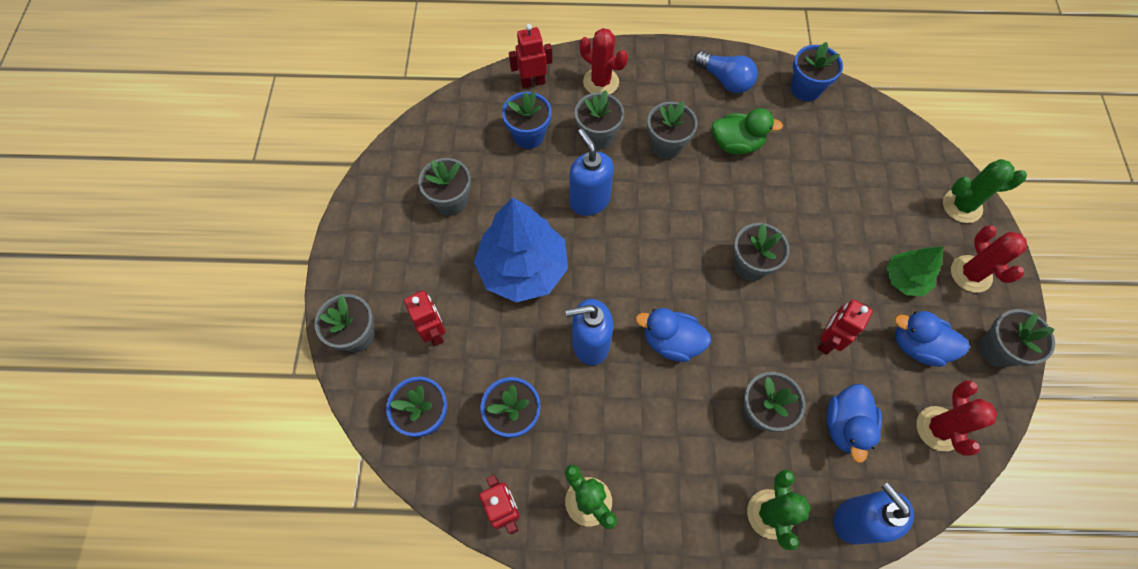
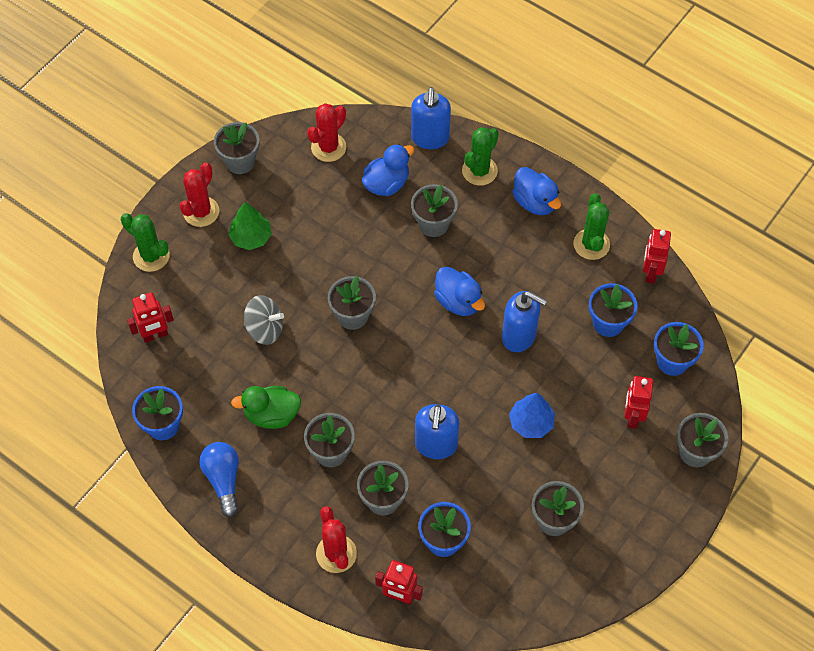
camera: 145 degrees left, 5 degrees down
(523, 269) = (531, 422): blue tree -> blue tree, size x0.53
(736, 144) = (272, 415): green duck -> green duck turned 45 degrees counterclockwise
(809, 206) = (265, 329): none -> grey spinning top
(827, 340) = (347, 235): red robot -> red robot (155, 335)
(917, 346) = (289, 195): blue duck -> blue duck (535, 202)

